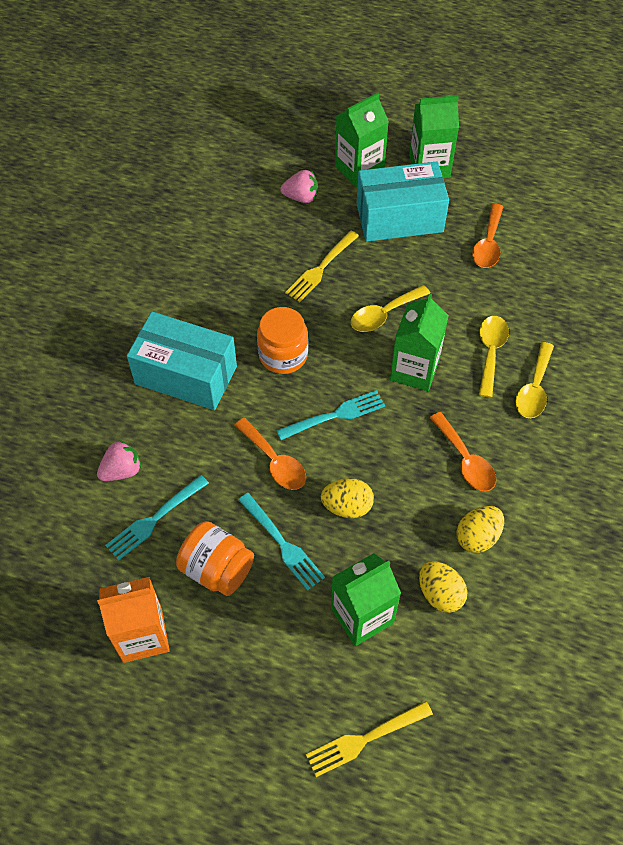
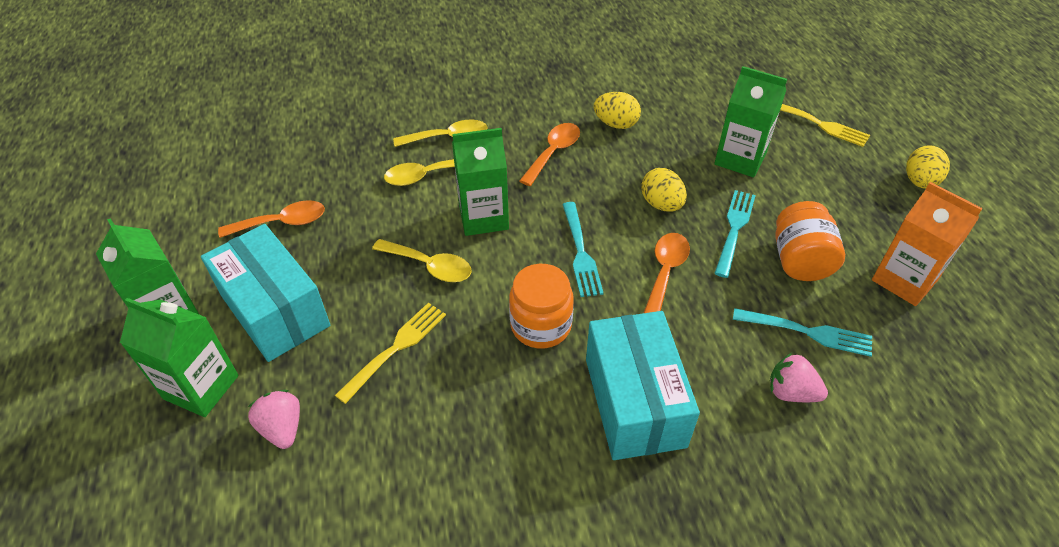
camera: 120 degrees left, 10 degrees down
(321, 268) = (395, 349): yellow fork -> yellow fork turned 60 degrees counterclockwise
(334, 416) = (580, 251): turquoise fork -> turquoise fork turned 135 degrees counterclockwise
(440, 594) = (680, 127): yellow egg -> yellow egg (919, 182)

